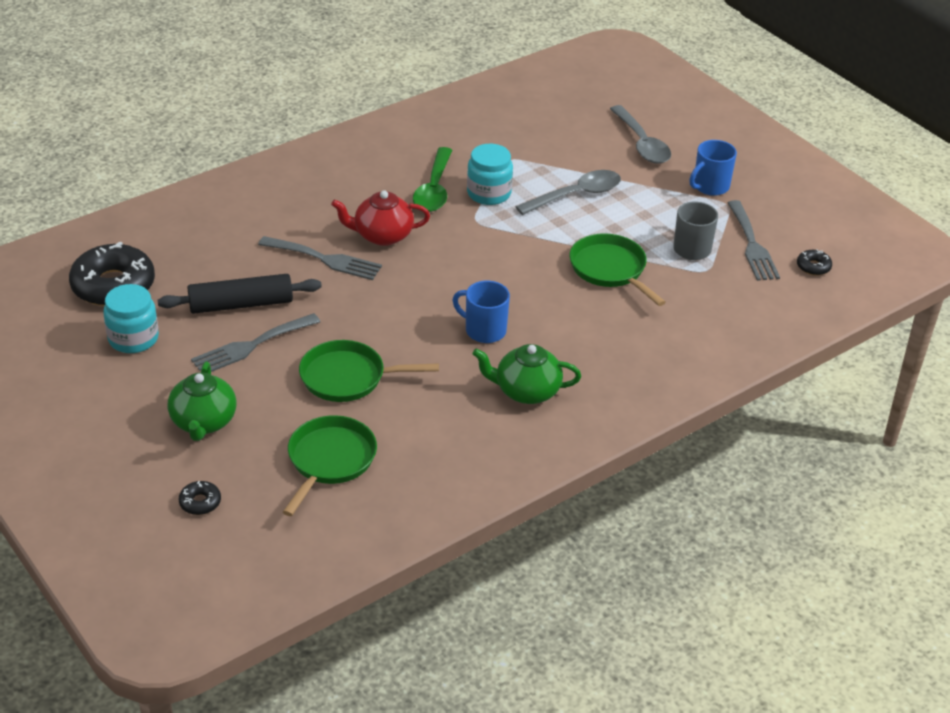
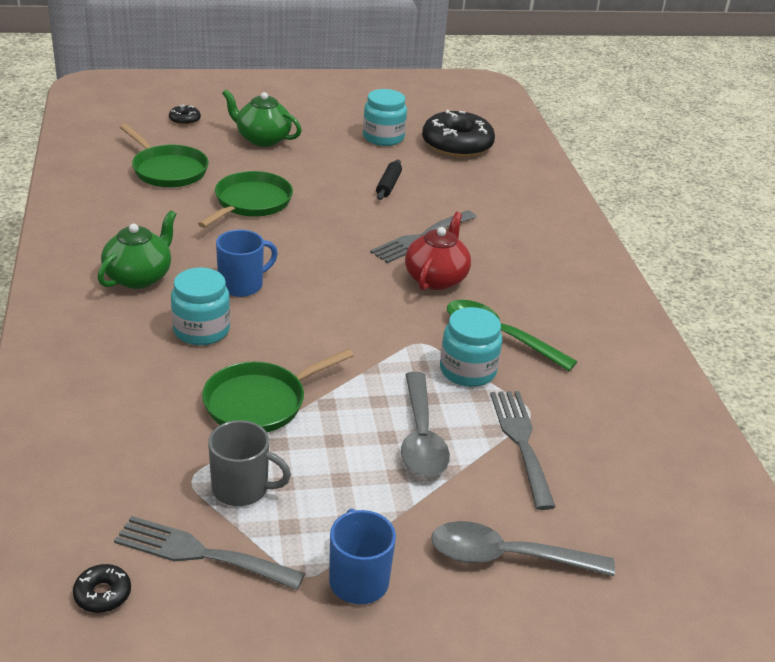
camera: 115 degrees right, 5 degrees down
(241, 304) = (388, 185): black rolling pin -> black rolling pin, size x0.55
(251, 346) = (331, 176): grey fork -> grey fork (521, 441)
(561, 327) = (201, 330): none -> turquoise jar
(610, 269) = (260, 402): green pan -> green pan turned 150 degrees clockwise

